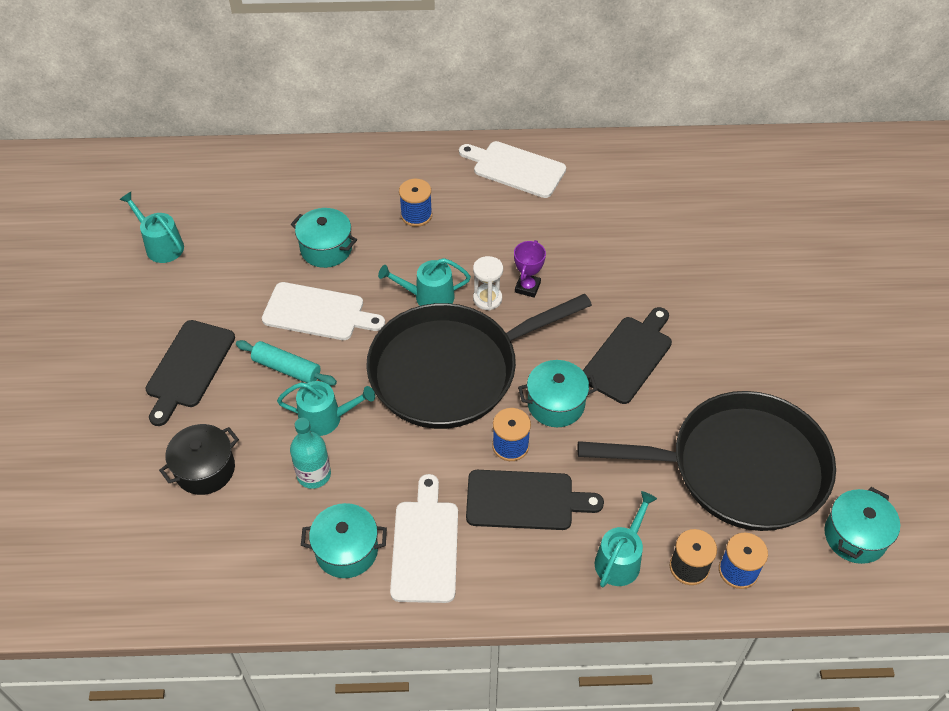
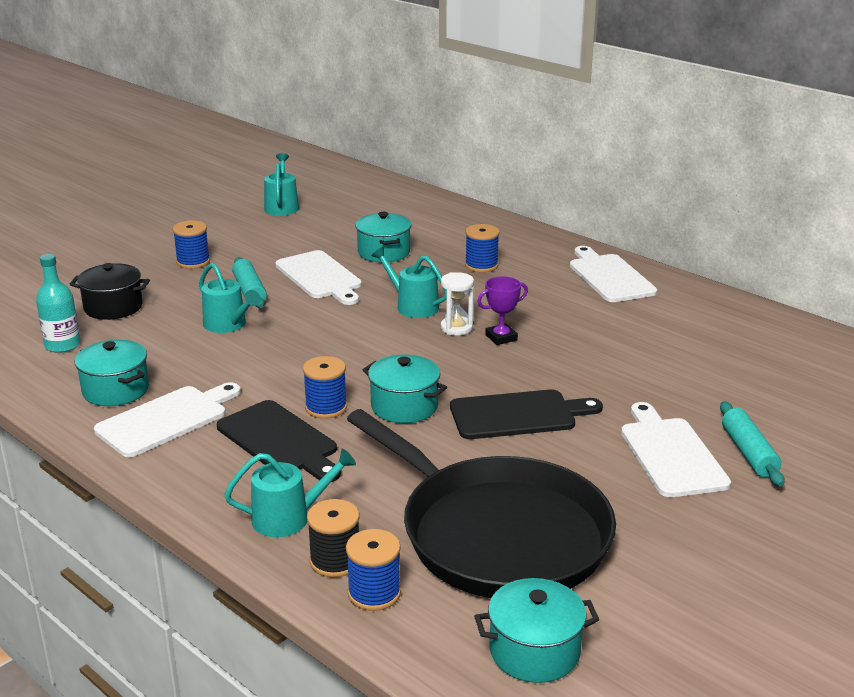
camera: 45 degrees right, 25 degrees down
(188, 368) = (193, 262): black cutting board -> blue spool
(314, 474) = (168, 345): turquoise bottle -> turquoise bottle (62, 345)
(451, 370) = (358, 348): black pan -> none
(743, 324) = (670, 454): none -> white cutting board
(778, 290) = (748, 453): none -> turquoise rolling pin

